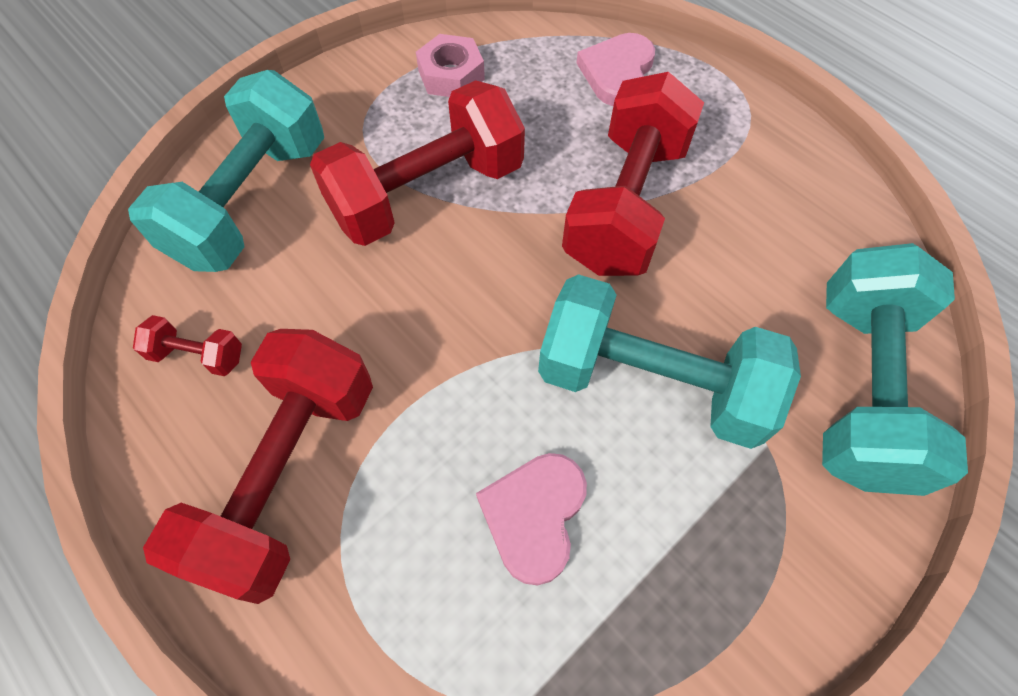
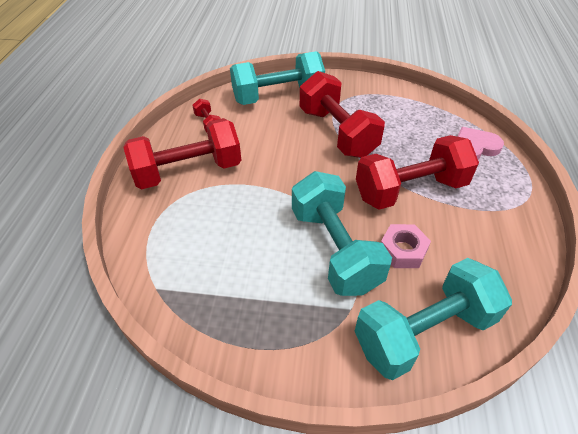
camera: 50 degrees right, 15 degrees down
(427, 193) = (337, 133): red dumbbell -> red dumbbell turned 45 degrees clockwise
(451, 75) = (399, 105): pink nut -> pink nut (403, 250)
(534, 516) = (237, 246): pink heart -> none

